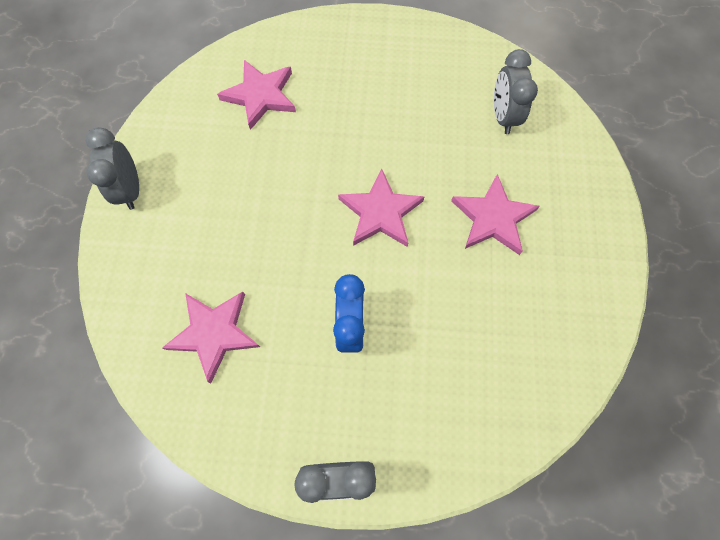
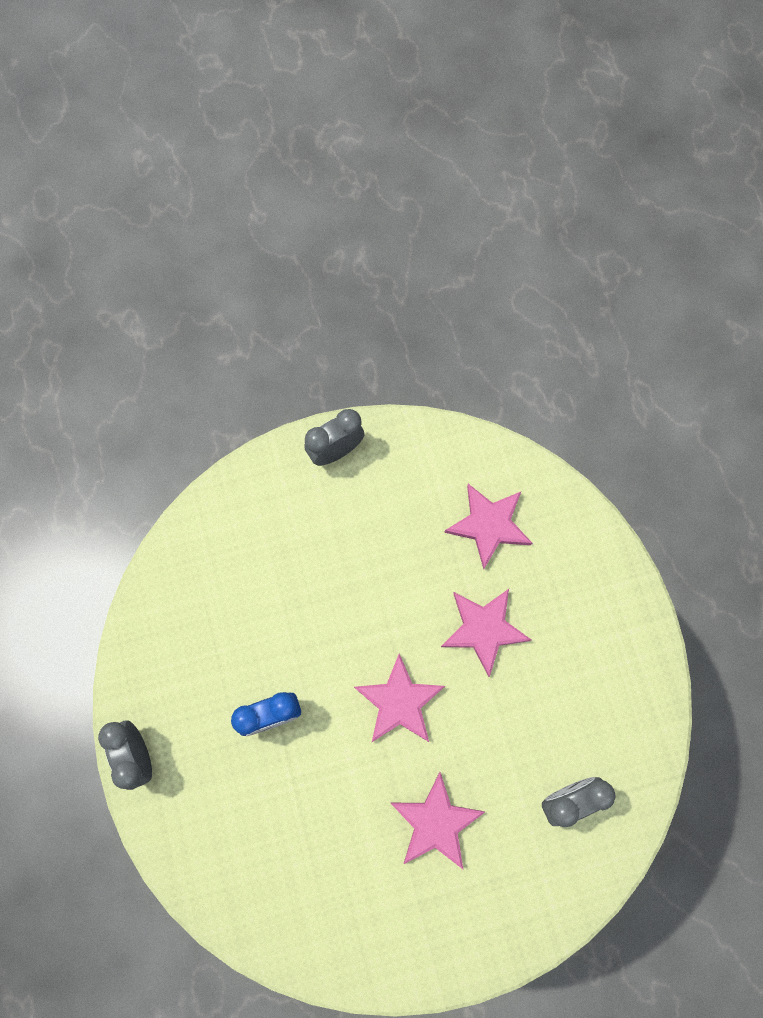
camera: 70 degrees right, 5 degrees up
(214, 333) = (225, 593): pink star -> pink star (483, 629)

